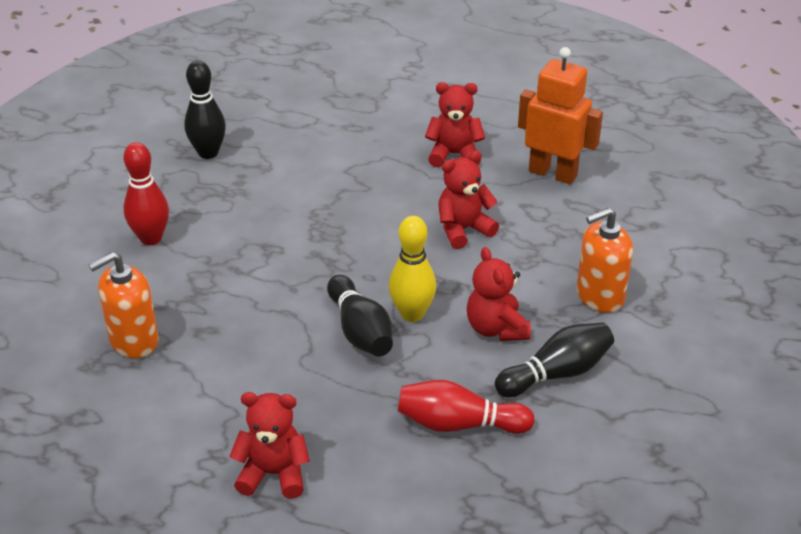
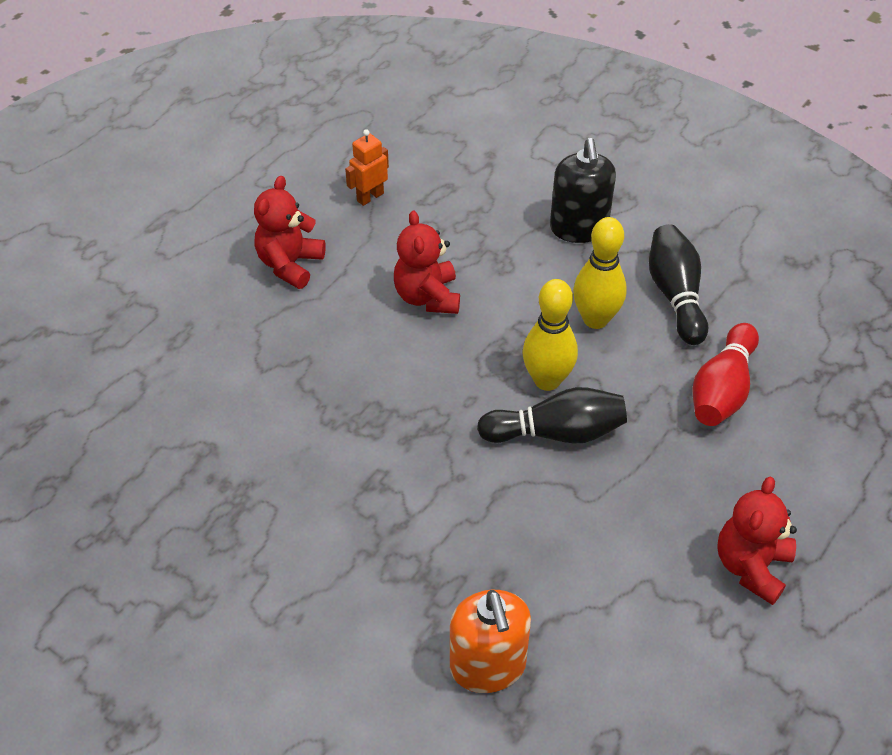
camera: 70 degrees left, 10 degrees up
(151, 238) = (291, 608): red bowling pin -> none
(208, 153) = (138, 504): black bowling pin -> none
(496, 328) = (595, 319): red teddy bear -> yellow bowling pin
(553, 173) = (370, 197): orange robot -> orange robot, size x0.51
(599, 296) = (578, 228): orange soap dispenser -> black soap dispenser

